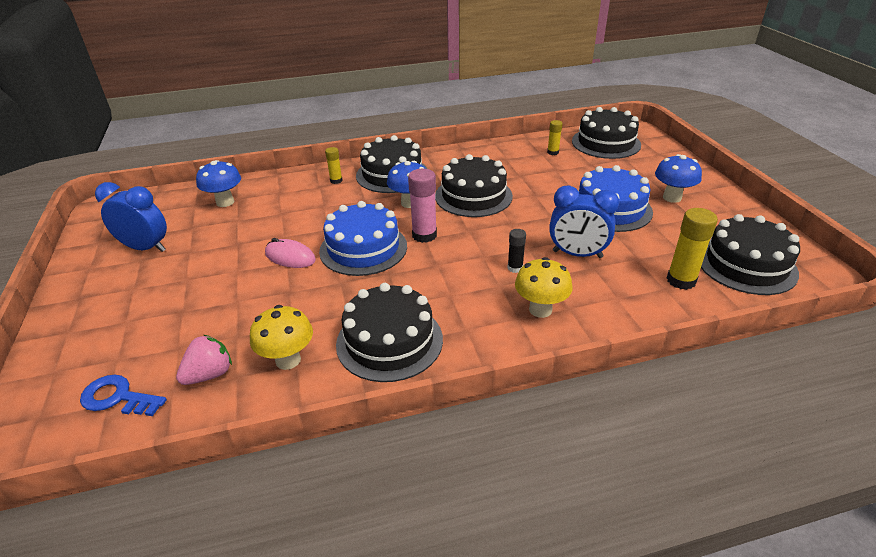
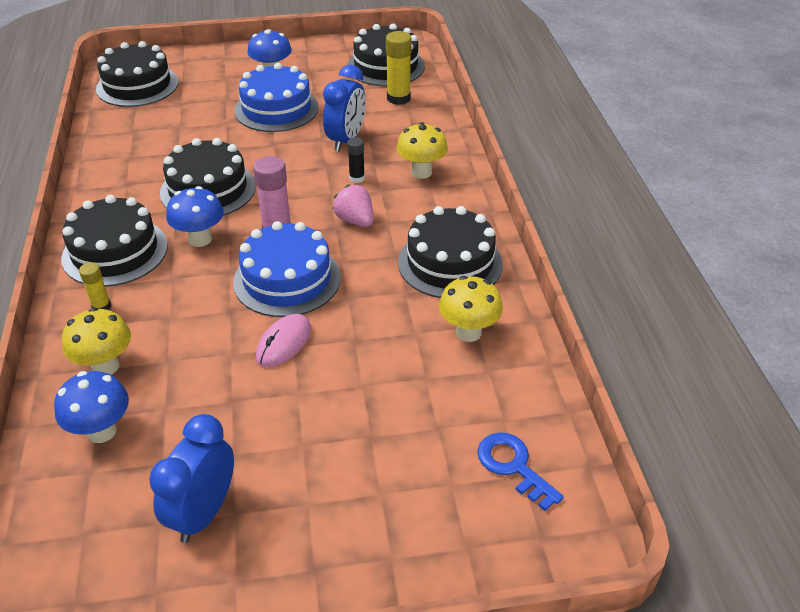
camera: 85 degrees left, 5 degrees up
(118, 397) = (513, 466): blue key -> blue key turned 120 degrees clockwise
(210, 374) = (484, 391): pink strawberry -> pink strawberry (355, 220)
(280, 193) = (105, 366): none -> yellow mushroom
(553, 152) = (136, 122): yellow glue stick -> none

